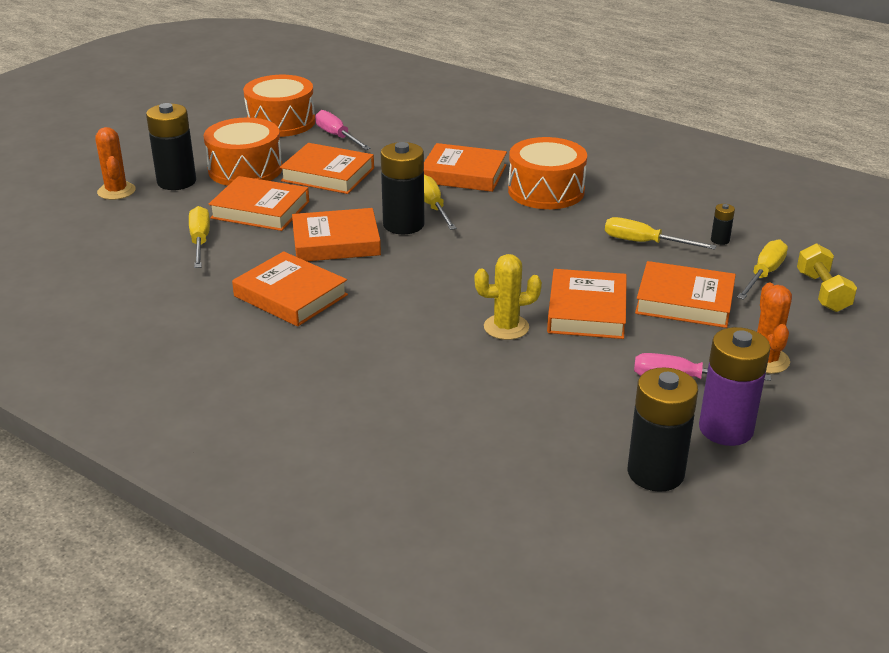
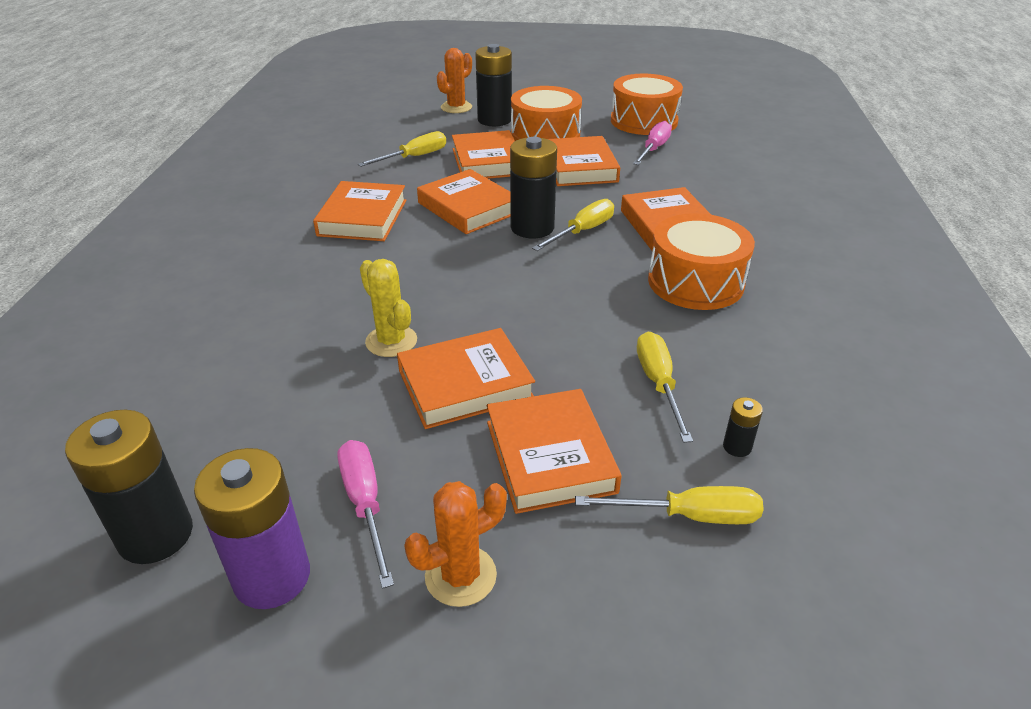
camera: 60 degrees right, 5 degrees up
(822, 292) = (700, 598): yellow dumbbell -> none

